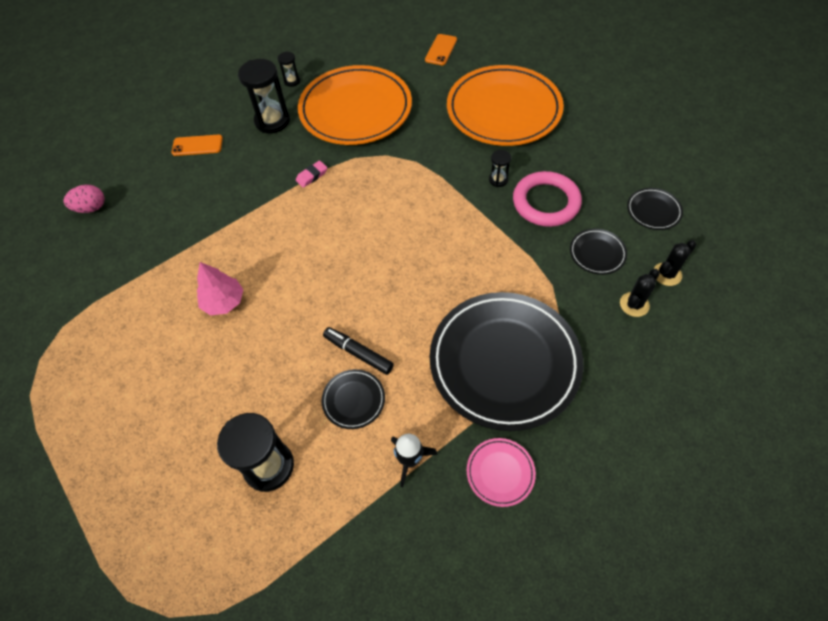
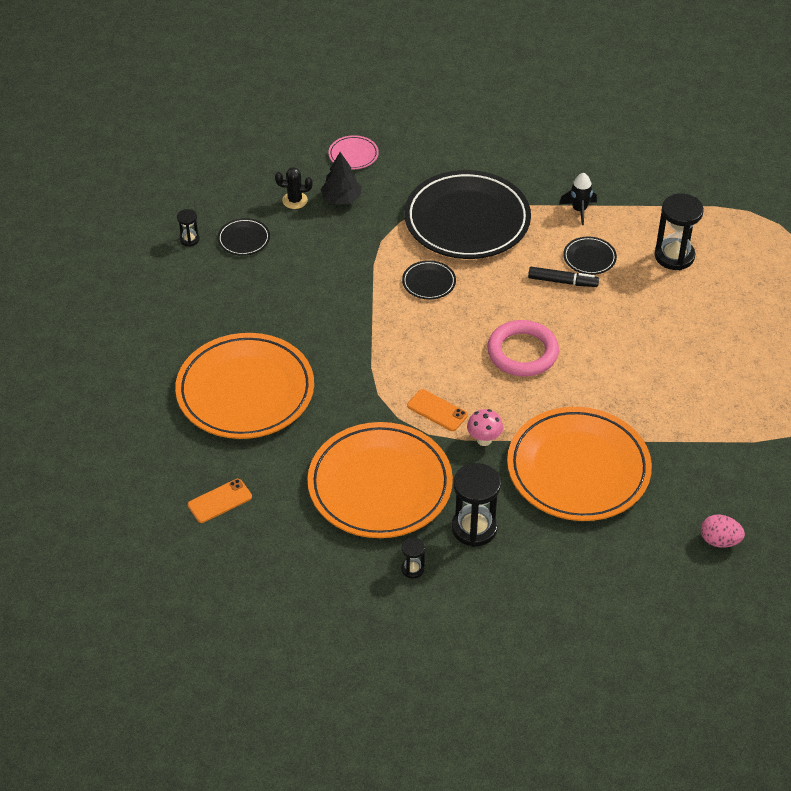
camera: 145 degrees left, 10 degrees down
(197, 145) = (572, 548): orange phone -> orange phone (437, 410)
(224, 302) = (641, 376): pink tree -> none
(227, 196) = (578, 469): none -> orange plate
(312, 176) = (484, 440): pink eraser -> pink mushroom
(358, 353) = (562, 281): black marker -> black marker turned 60 degrees counterclockwise
(498, 180) = (328, 334): black hourglass -> black hourglass (189, 239)
(500, 472) = (529, 175): pink plate -> pink plate (353, 155)
(546, 202) = (313, 293): pink ring -> pink ring (522, 352)
(597, 253) = (323, 239): black plate -> black plate (429, 282)
(634, 304) = (341, 199): black cactus -> black tree

